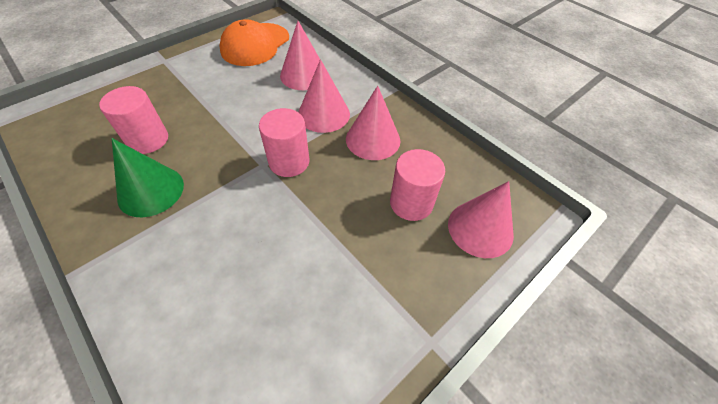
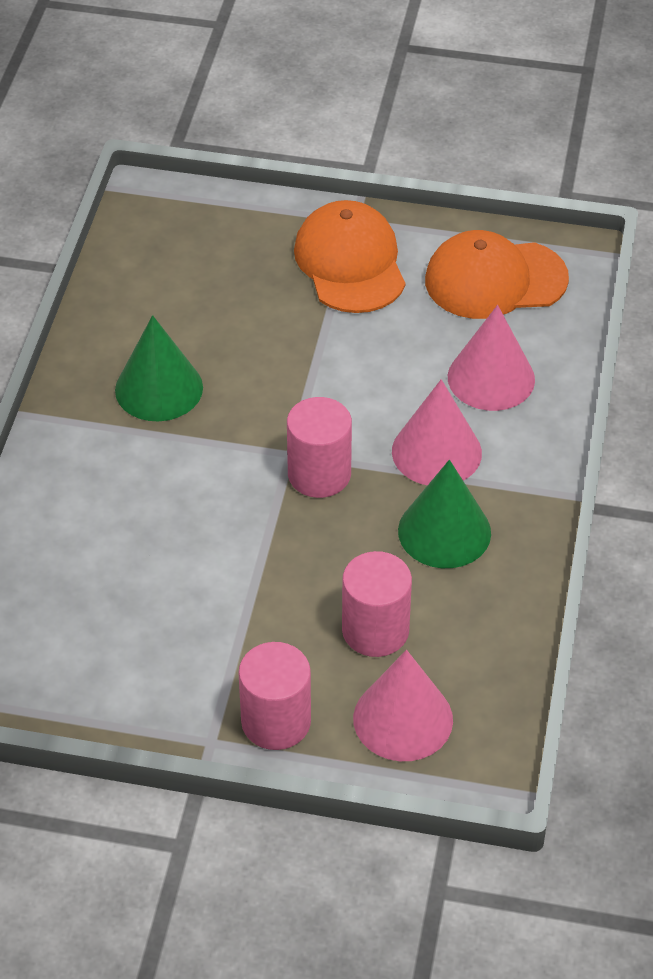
camera: 55 degrees right, 5 degrees down
(148, 140) = (218, 325): pink cylinder -> pink cylinder (276, 721)
(184, 75) = (350, 263): none -> orange cap
(373, 139) = (444, 531): pink cone -> green cone

